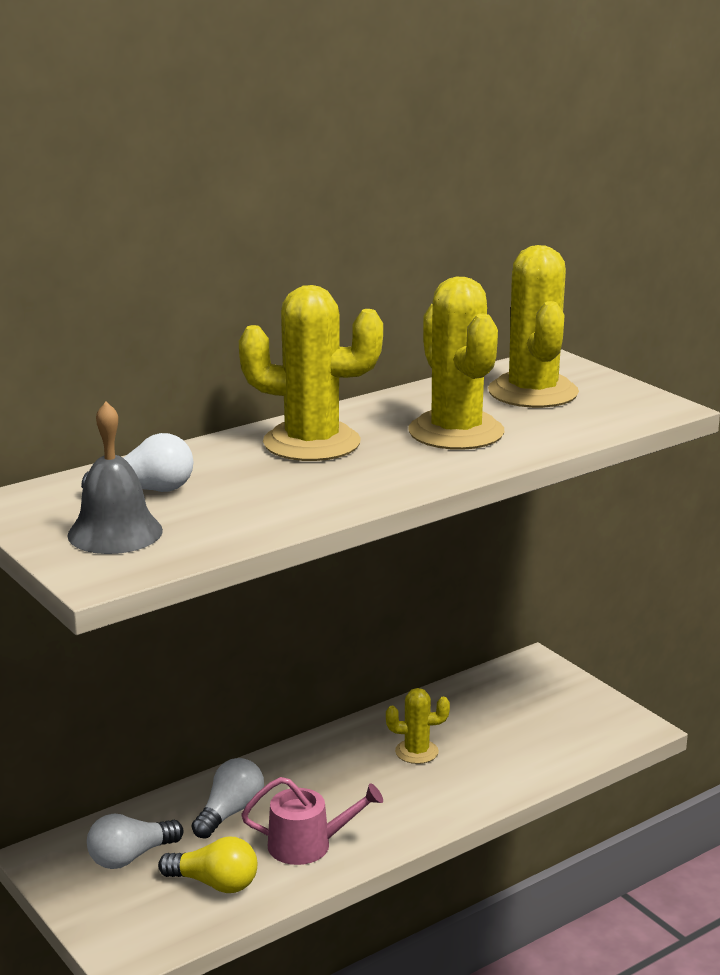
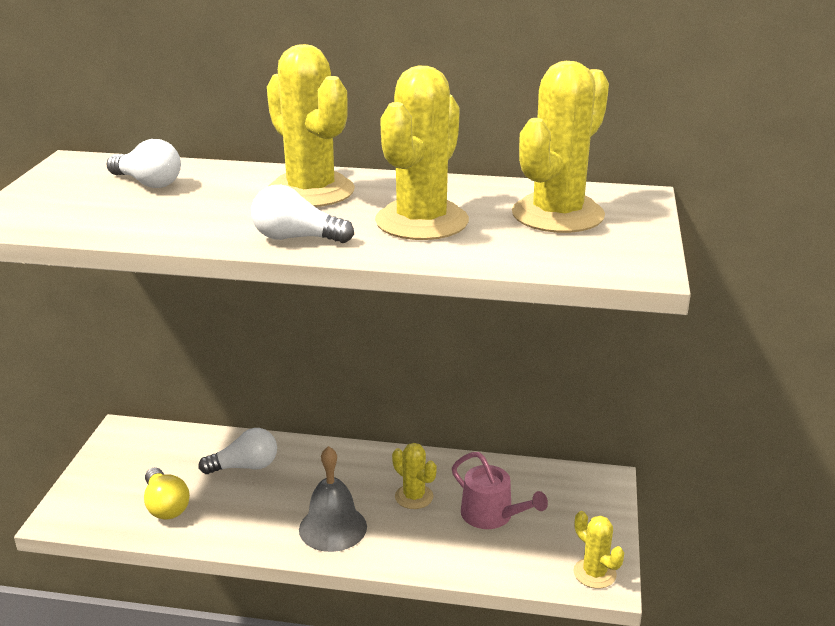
camera: 45 degrees right, 5 degrees up
(115, 532) = (67, 201): grey bell -> grey bell (333, 528)
(131, 857) = (156, 460): white light bulb -> white light bulb (296, 238)
(307, 845) = (249, 516): pink watering can -> pink watering can (492, 515)
(625, 727) = (594, 573): none -> yellow cactus

